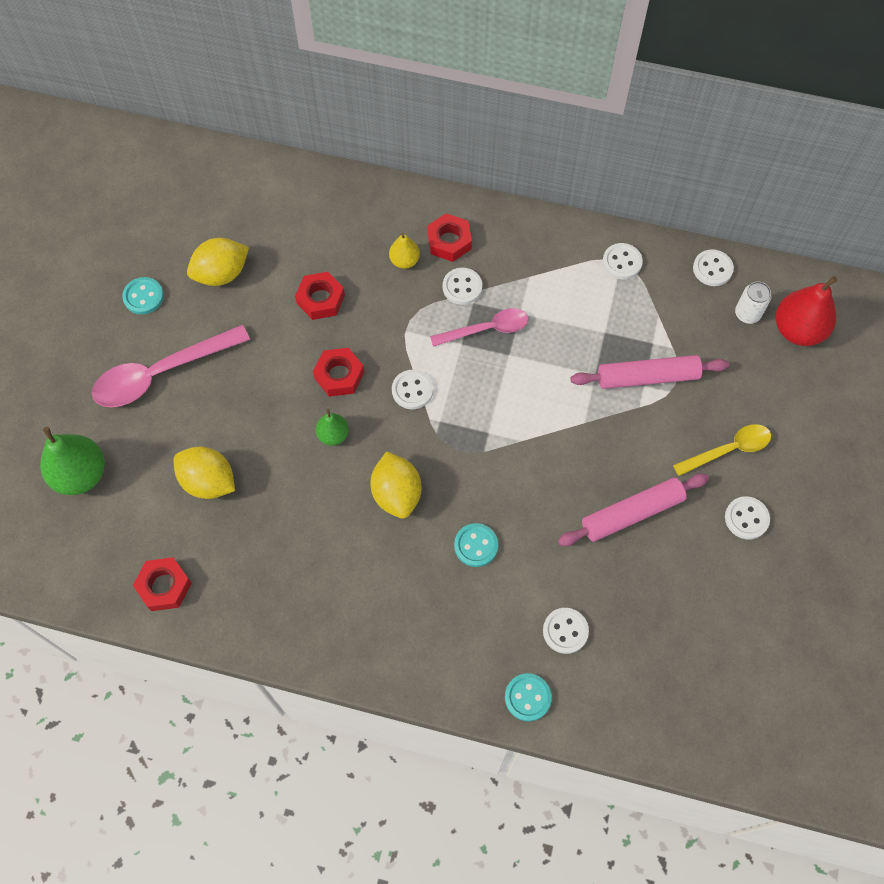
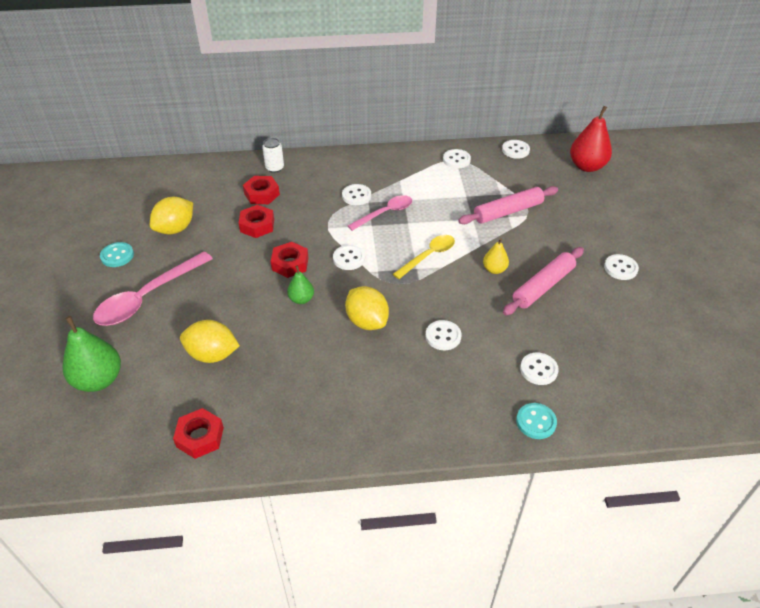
camera: 20 degrees left, 20 degrees down
(404, 261) = (309, 192): yellow pear -> yellow pear (494, 269)
(449, 241) = (335, 175): red nut -> red nut (262, 194)
(476, 545) = (443, 336): turquoise button -> white button
(728, 450) = (584, 235): yellow spoon -> yellow spoon (428, 256)
(747, 314) = (551, 166): white can -> white can (274, 168)

